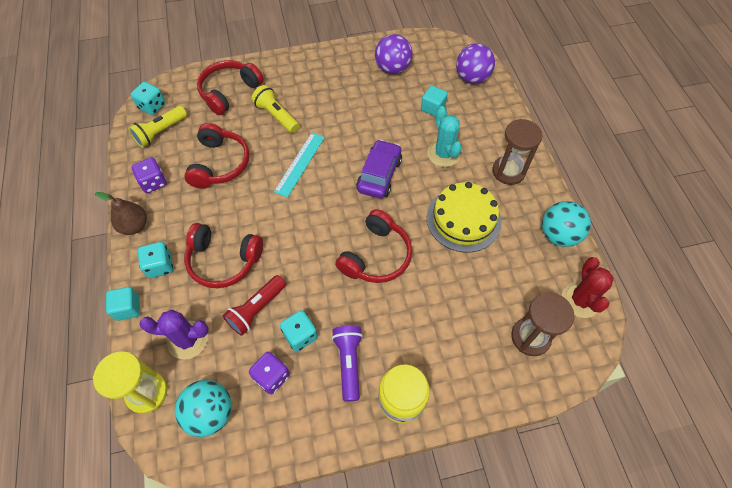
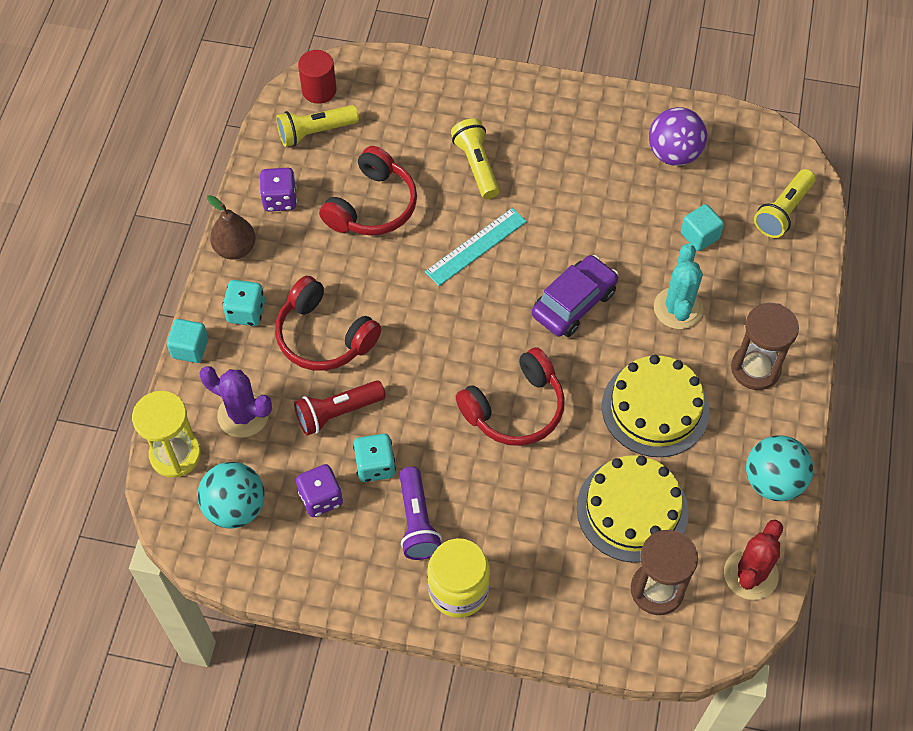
camera: 25 degrees right, 0 degrees up
(152, 106) = (319, 90): turquoise dice -> red cylinder
(229, 92) = (429, 106): red headphones -> none
(349, 363) = (417, 522): purple flashlight -> purple flashlight turned 150 degrees clockwise
(472, 78) = (783, 211): purple ball -> yellow flashlight
(485, 290) = (632, 509): none -> yellow cake

